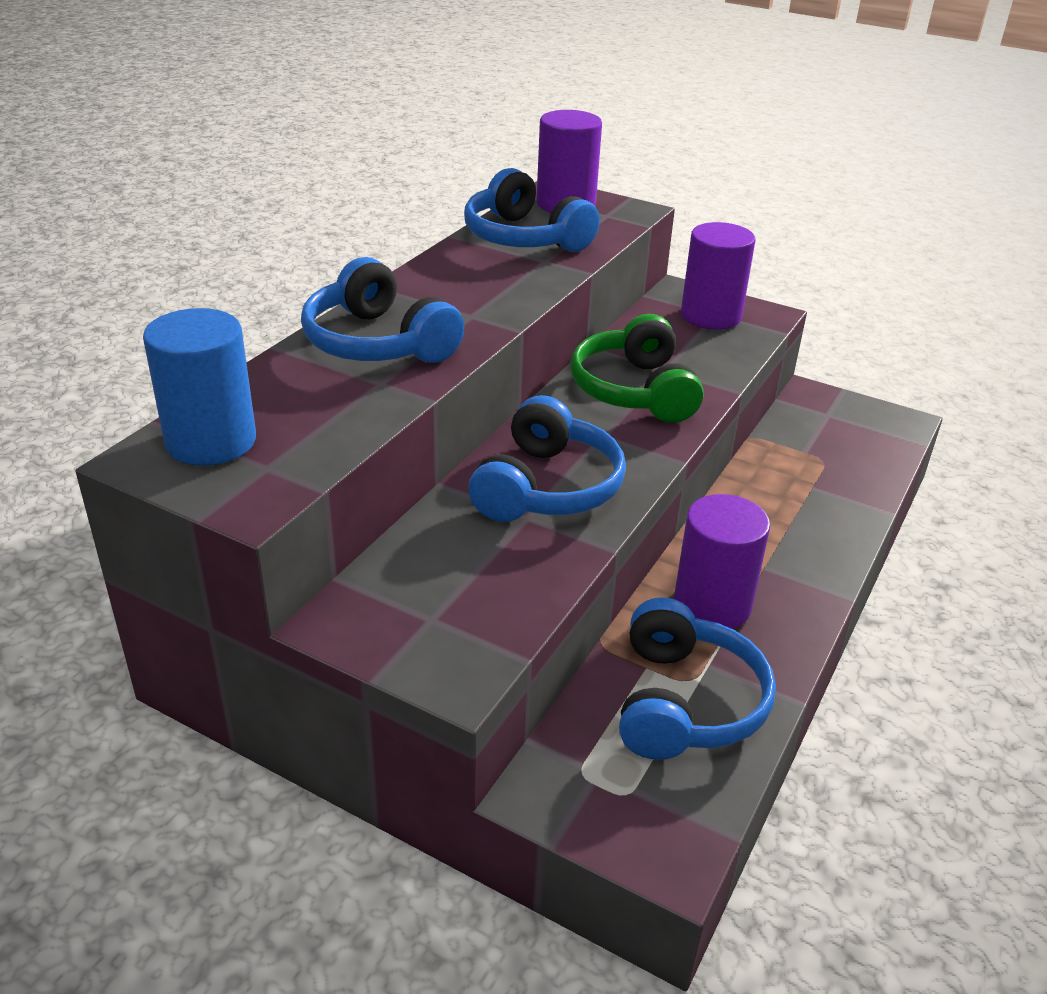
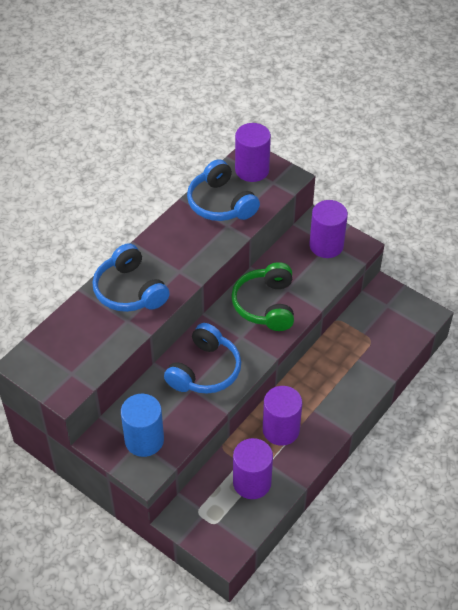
camera: 10 degrees right, 15 degrees up
(211, 441) = (48, 355): blue cylinder -> blue cylinder (144, 440)
(685, 703) = (252, 482): blue headphones -> purple cylinder

